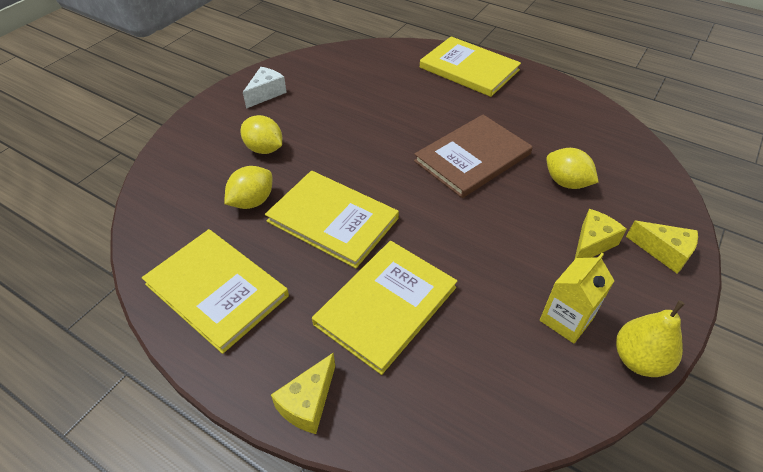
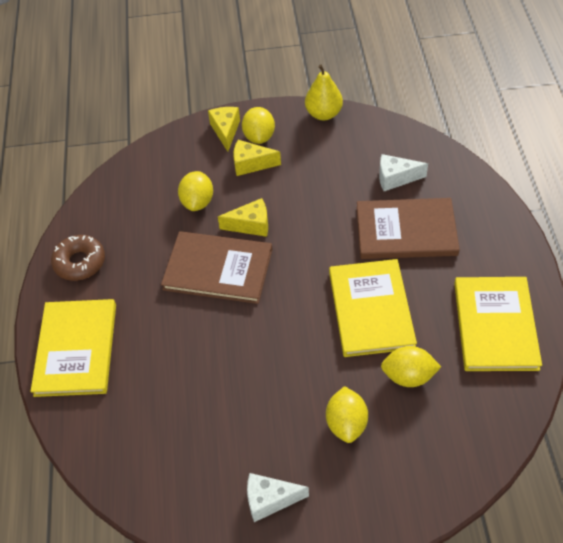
camera: 125 degrees left, 5 degrees up
(308, 403) = (500, 222): yellow cheese -> yellow cheese (251, 225)
(386, 305) = (406, 231): yellow book -> brown book
(466, 352) = (395, 178): none -> white cheese
(551, 97) = (80, 262): none -> brown donut
(566, 319) = (327, 150): yellow carton -> none
(634, 274) = (259, 137): none -> yellow lemon

